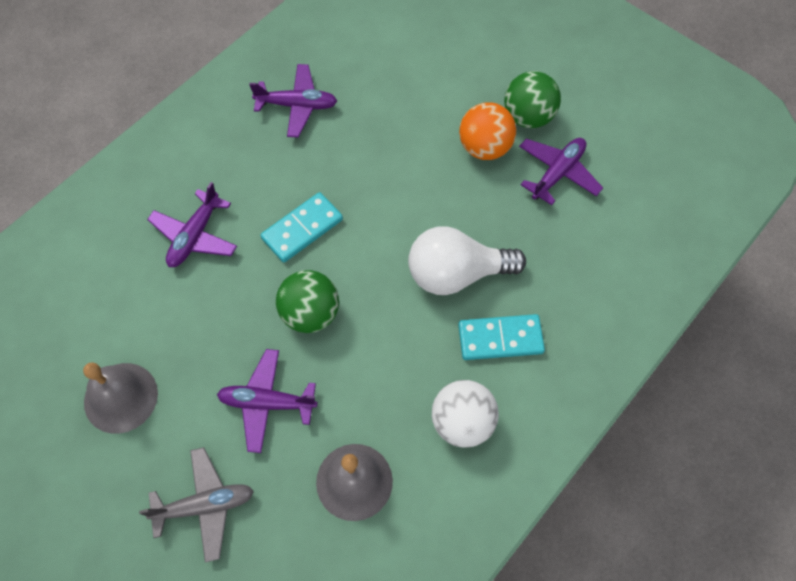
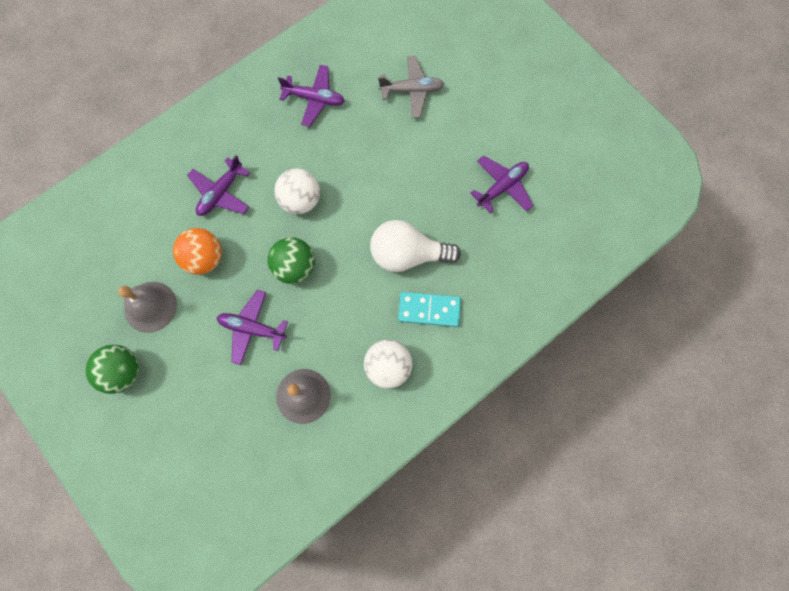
camera: 10 degrees right, 10 degrees up
(205, 505) = (197, 394): grey plane -> grey plane (412, 90)
(302, 229) = (300, 200): turquoise domino -> white ball
(485, 147) = (451, 157): orange ball -> orange ball (204, 258)
(528, 117) = (490, 136): green ball -> green ball (123, 372)

